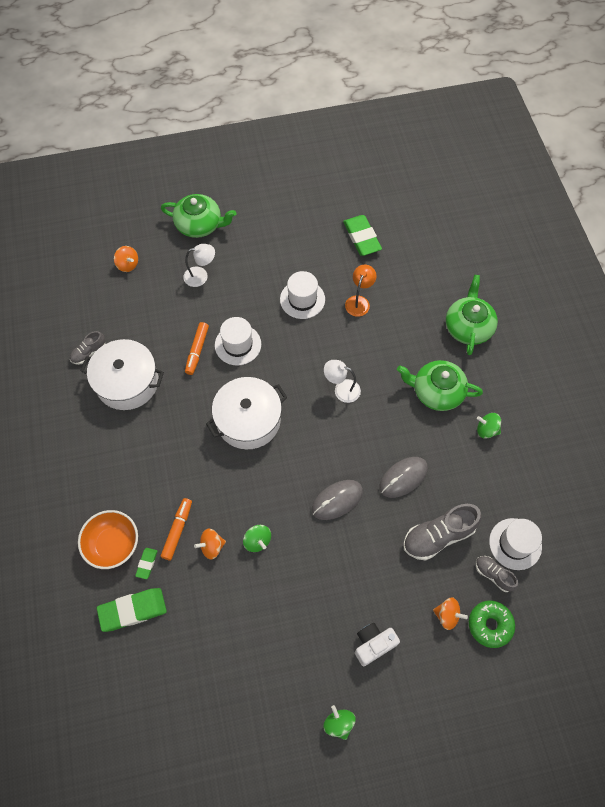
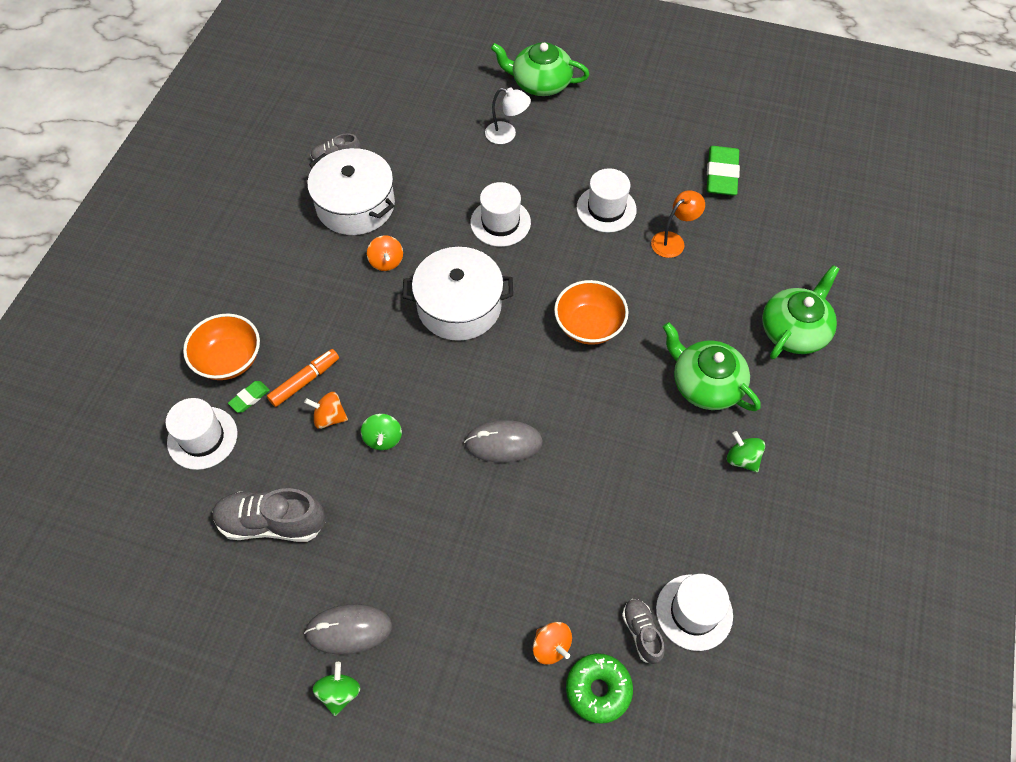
camera: 30 degrees right, 5 degrees down
(128, 265) = (436, 90): orange spinning top -> orange spinning top (386, 262)
(133, 610) = (202, 438): green eraser -> white hat
(197, 350) = (451, 208): orange marker -> none
(199, 224) = (540, 83): green teapot -> green teapot turned 150 degrees clockwise
(341, 389) = (589, 325): white lamp -> orange bowl
(373, 644) = (439, 628): white camera -> none
(403, 478) = (599, 459): grey mouse -> grey mouse (349, 630)
(438, 536) = (600, 548): grey shoe -> grey shoe (272, 523)

